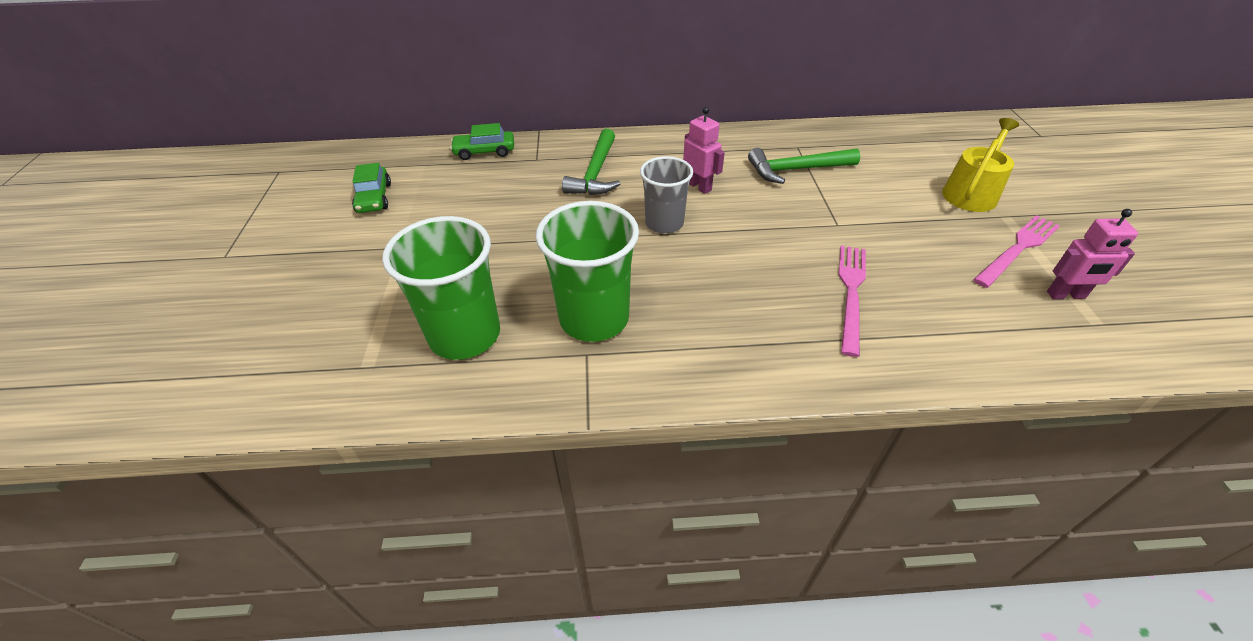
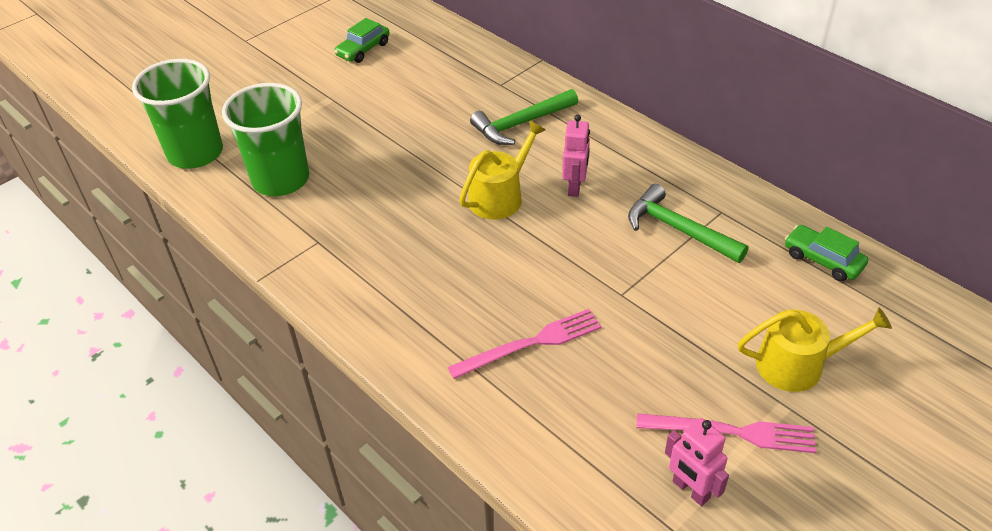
camera: 50 degrees right, 0 degrees up
(484, 152) = (477, 55): green car -> green car (823, 260)
(594, 318) = (354, 225): green cup -> green cup (195, 153)
(664, 223) = (500, 196): grey cup -> yellow watering can

